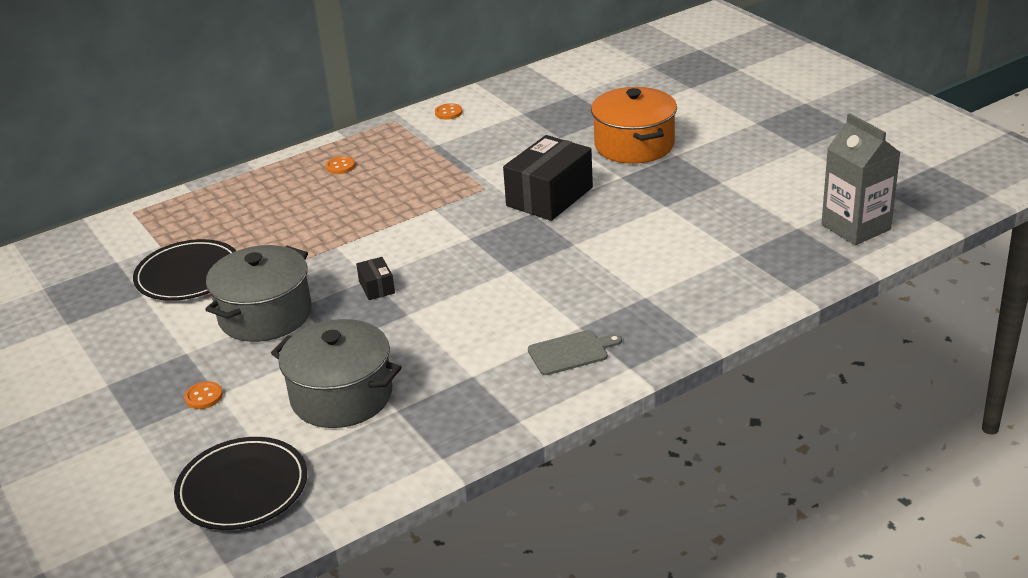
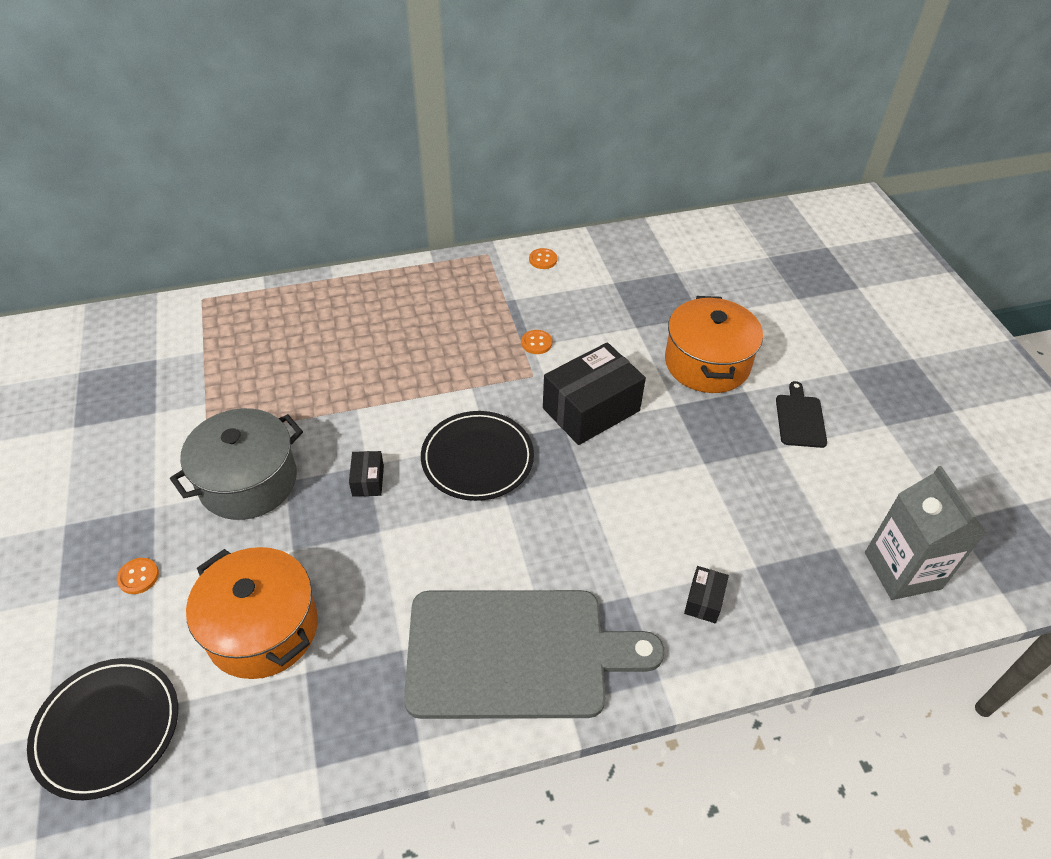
camera: 15 degrees right, 15 degrees up
(188, 275) = (207, 400): black plate -> black plate (477, 458)
(340, 166) = (410, 300): orange button -> orange button (536, 343)
(341, 396) = (262, 629): grey pot -> orange pot
(571, 352) = (516, 653): grey cutting board -> grey cutting board, size x2.43
(708, 283) = (704, 601): none -> black box
(730, 160) = (800, 418): none -> black cutting board

